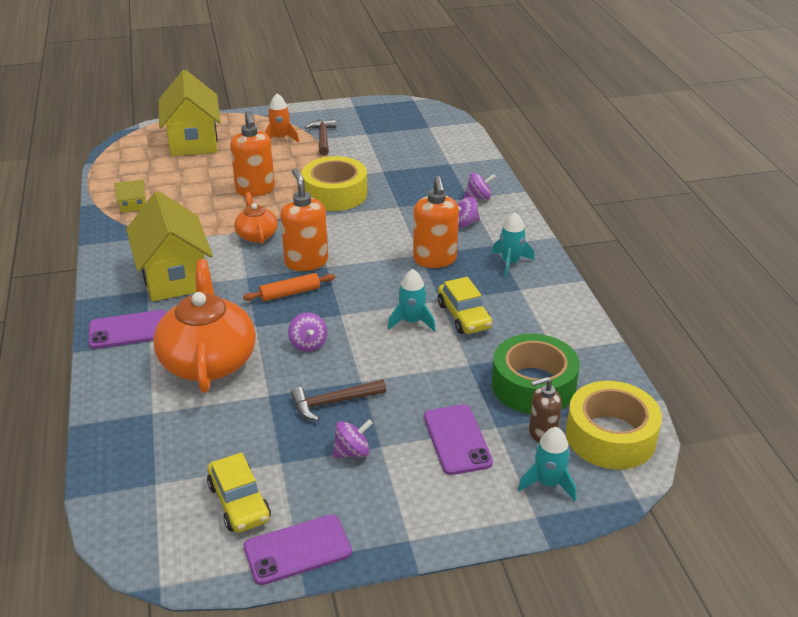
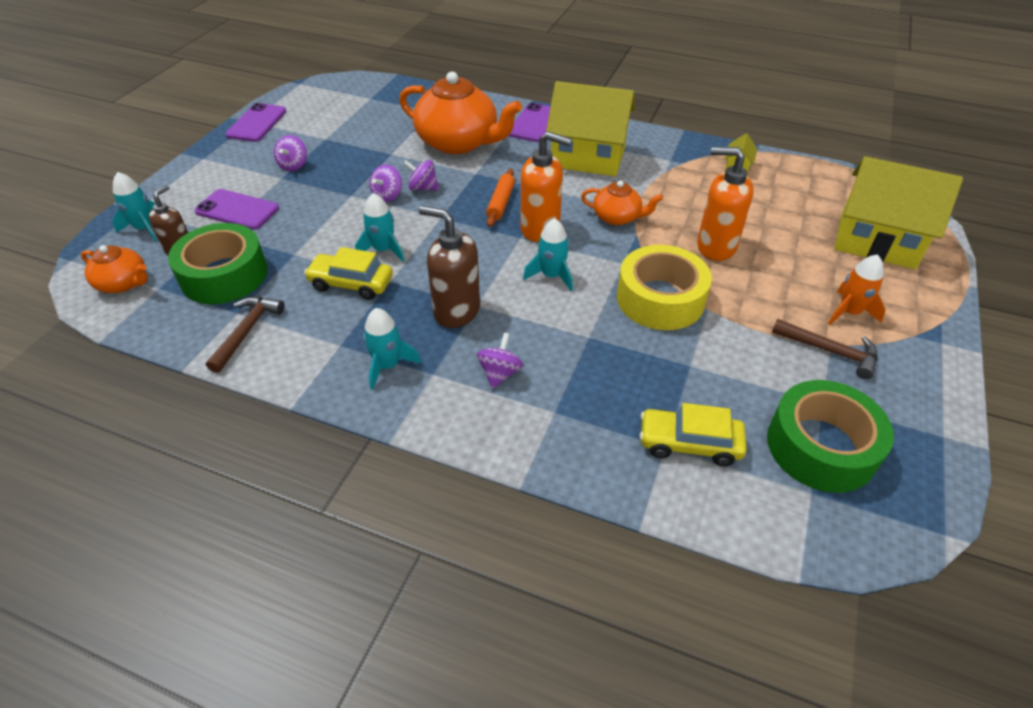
camera: 125 degrees right, 10 degrees up
(239, 502) = (316, 117): yellow car -> yellow car (689, 444)
(333, 402) = (347, 175): brown hammer -> brown hammer (247, 331)
(356, 238) = (551, 275): none -> turquoise rocket
(397, 129) = (821, 447): none -> green tape
(434, 259) = (456, 311): orange soap dispenser -> brown soap dispenser
(479, 197) = (546, 423): purple spinning top -> purple spinning top (387, 196)
(610, 436) = (123, 283): yellow tape -> orange teapot

